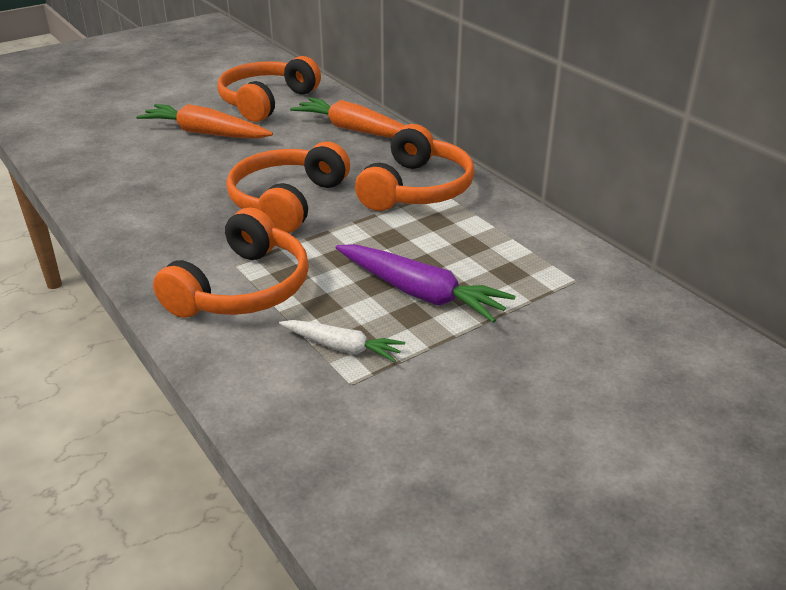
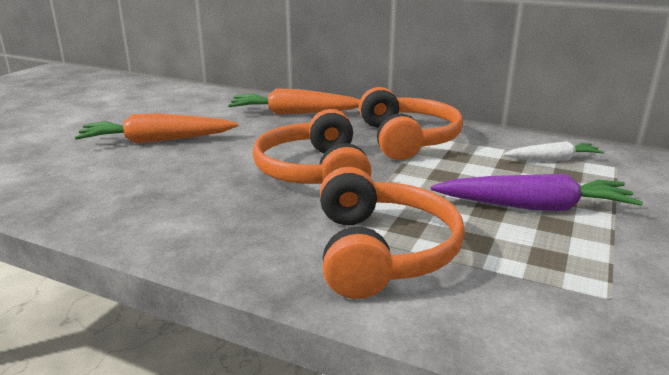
camera: 30 degrees left, 10 degrees down
(266, 101) = (185, 109): orange headphones -> none
(342, 347) = (550, 270): white carrot -> white carrot (553, 159)

